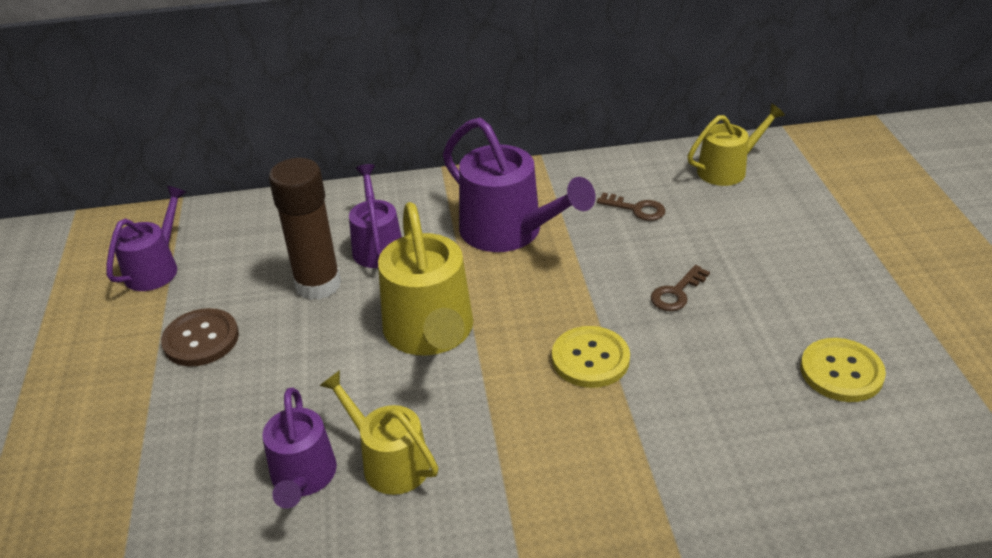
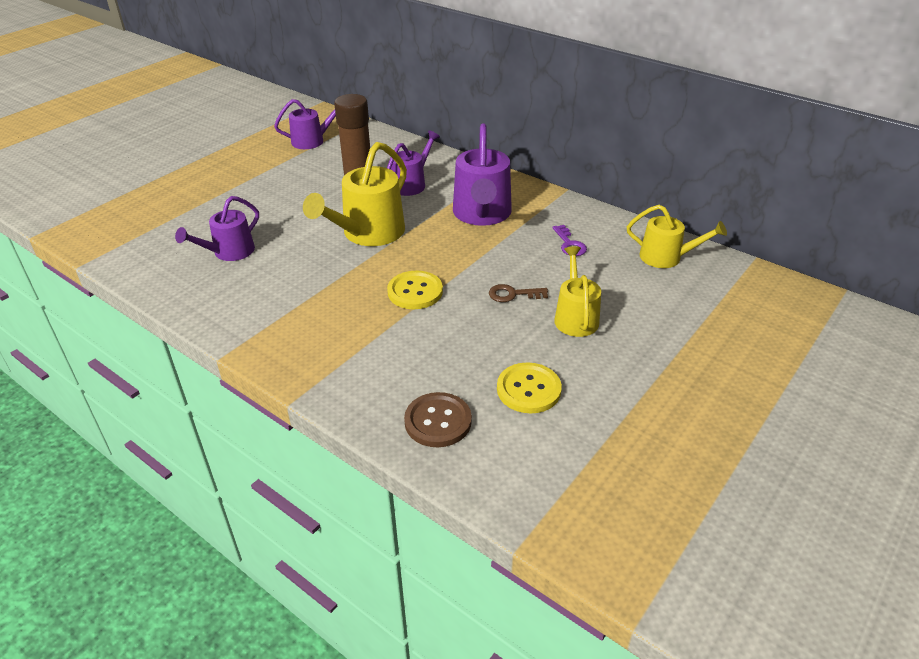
camera: 45 degrees right, 0 degrees up
(201, 339) = (282, 178): brown button -> brown button (438, 421)
(389, 462) = (265, 269): yellow watering can -> yellow watering can (575, 317)
(636, 209) = (569, 244): brown key -> purple key

